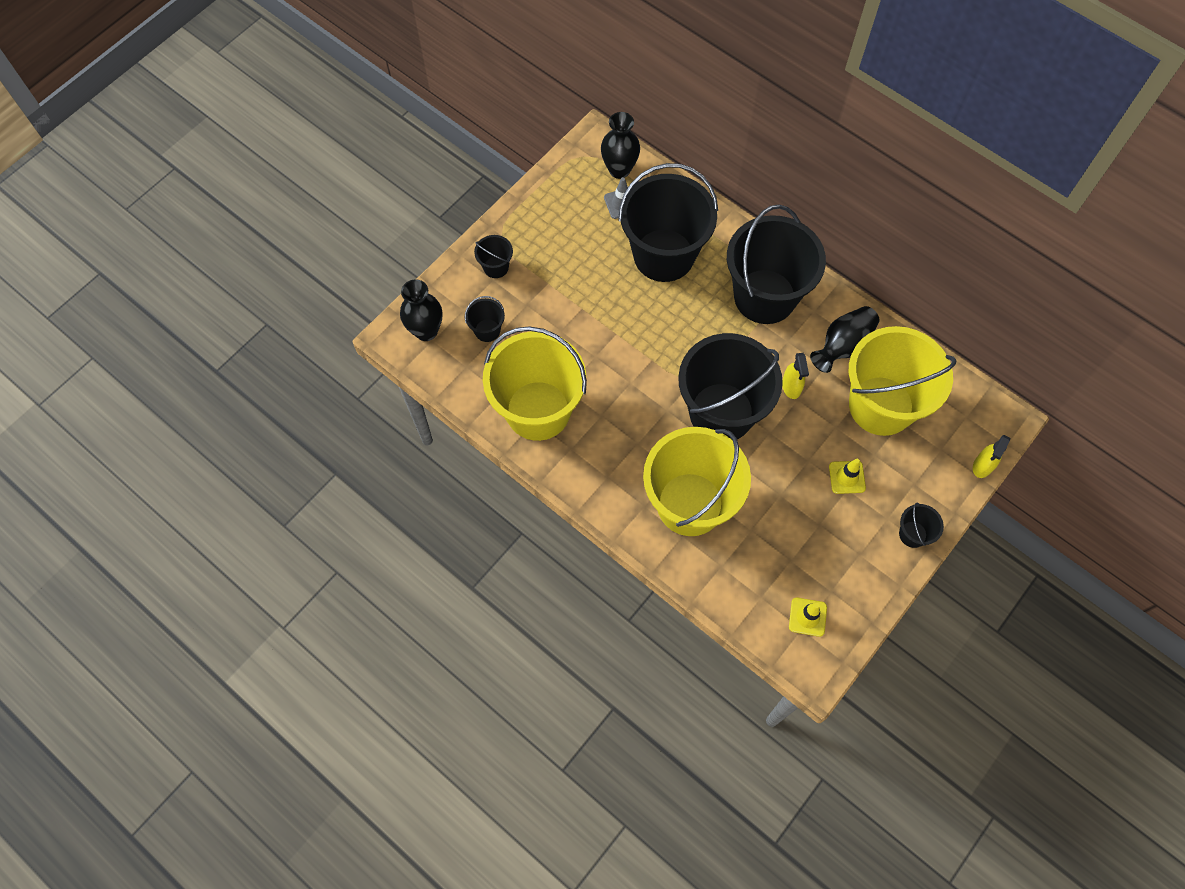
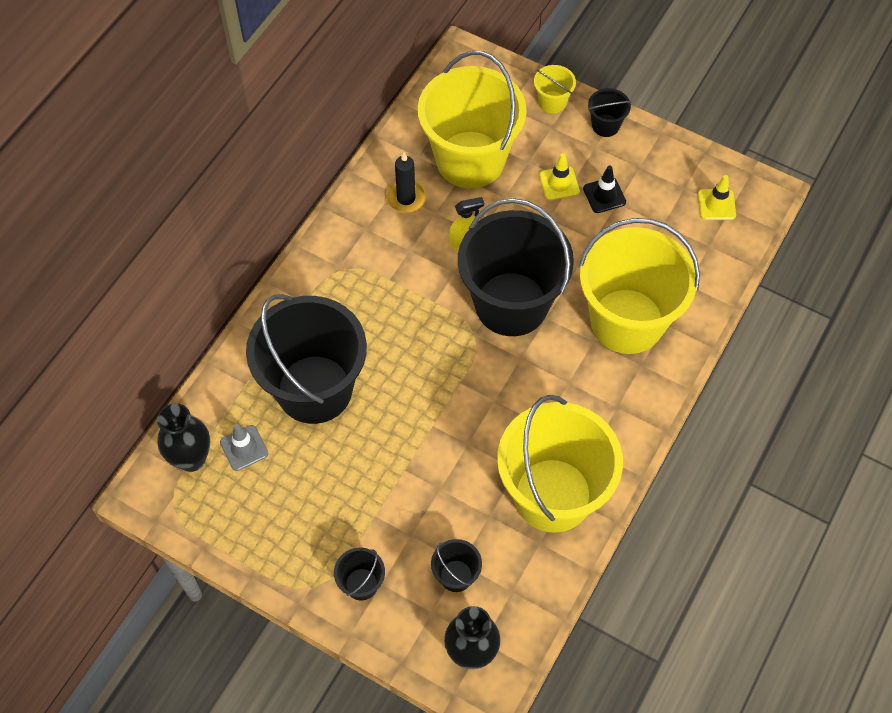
camera: 100 degrees left, 5 degrees down
(765, 296) = (355, 277): black bucket -> none
(829, 515) = (604, 195): none -> black traffic cone
(842, 346) = (406, 198): black vase -> black candle
(945, 490) = (552, 102): none -> yellow bucket
(982, 466) = (518, 74): yellow spray bottle -> none

